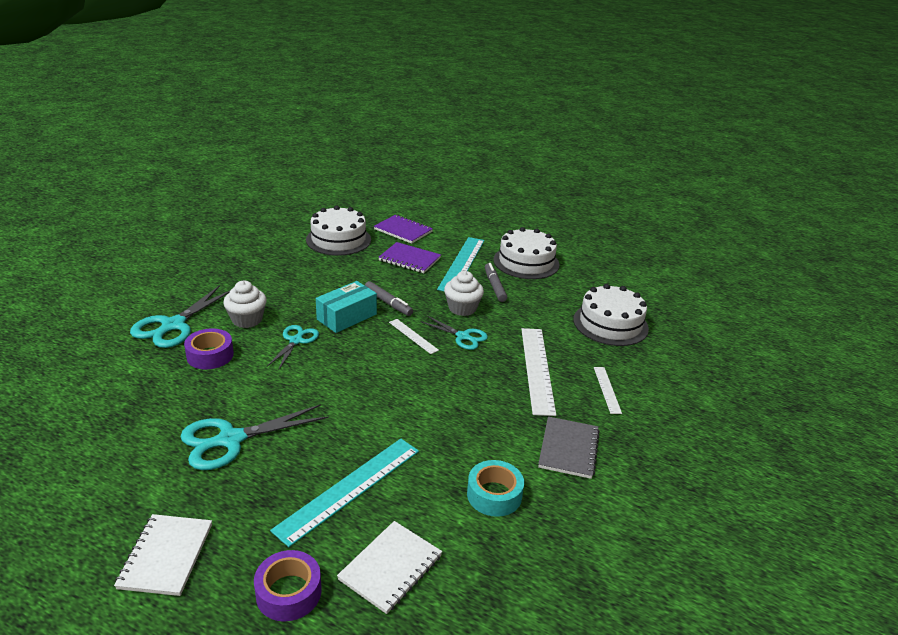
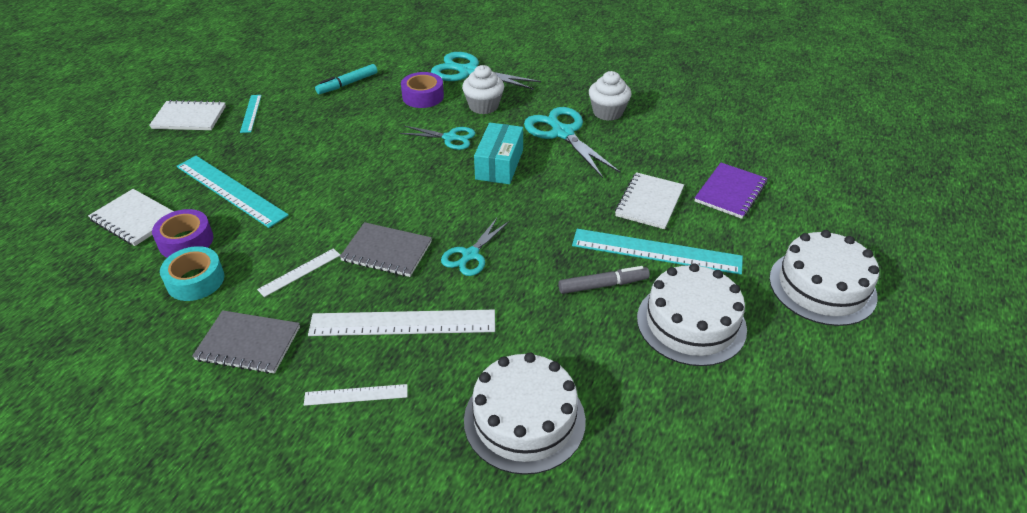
camera: 90 degrees right, 10 degrees up
(152, 410) = (348, 84): none -> turquoise marker
(183, 491) = (251, 113): none -> turquoise ruler
(230, 440) = (305, 124): turquoise scissors -> turquoise scissors (562, 133)
(289, 592) = (134, 172): purple tape -> purple tape (186, 241)
(338, 239) = (676, 142): white cake -> white cake (822, 287)
(346, 317) = (499, 164): turquoise box -> turquoise box turned 60 degrees clockwise
(388, 303) = (535, 191): grey marker -> none
(409, 259) = (649, 202): purple notebook -> white notebook
(413, 336) = (467, 214): white ruler -> white ruler (300, 272)
(457, 377) = (387, 251): none -> grey notebook
(462, 308) = (536, 253): white cupcake -> white cupcake (607, 112)

